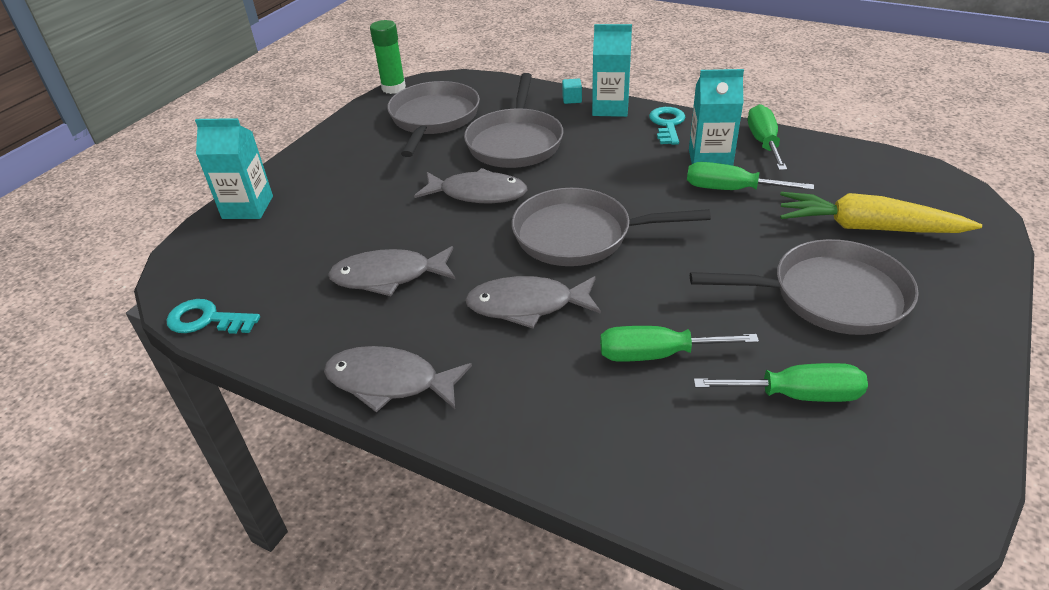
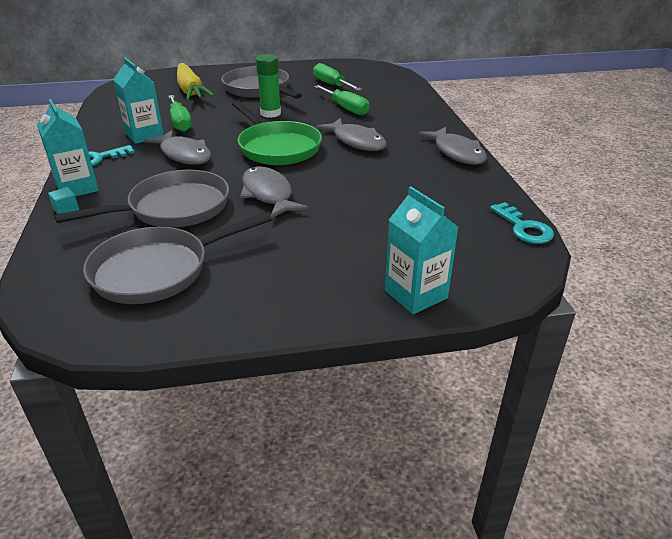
camera: 130 degrees left, 5 degrees down
(388, 276) = (393, 187): grey fish -> grey fish (184, 155)
(393, 88) = (89, 343): green glue stick -> green glue stick (270, 113)
(580, 235) = (277, 147): grey pan -> green pan
(763, 143) = (107, 126): green screwdriver -> none

